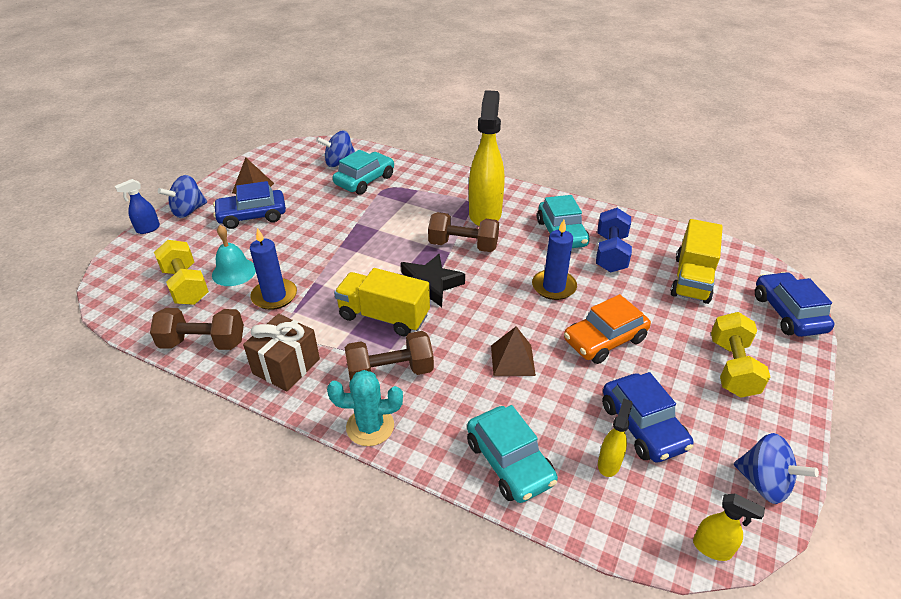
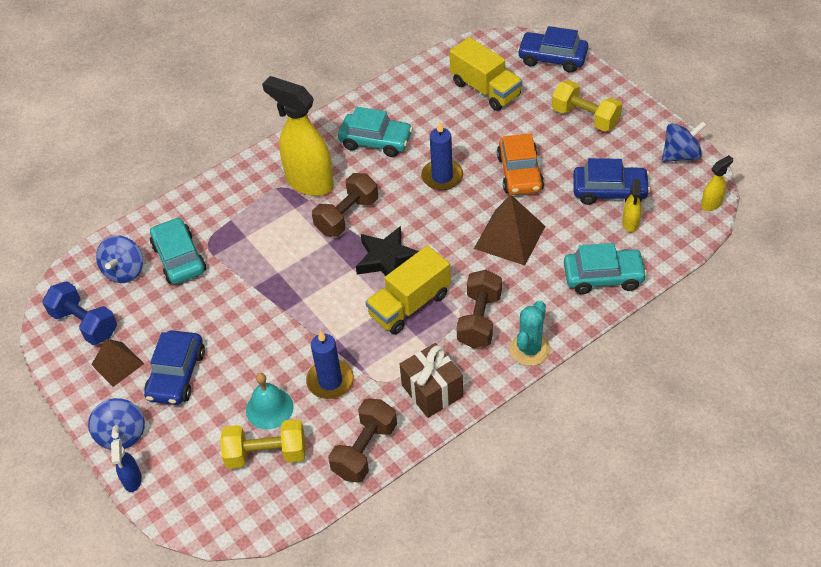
camera: 60 degrees left, 10 degrees up
(512, 360) = (509, 237): brown pyramid -> brown pyramid, size x1.53
(609, 463) = (630, 223): yellow spray bottle -> yellow spray bottle turned 135 degrees counterclockwise
(610, 253) = (423, 122): blue dumbbell -> blue dumbbell (84, 324)

